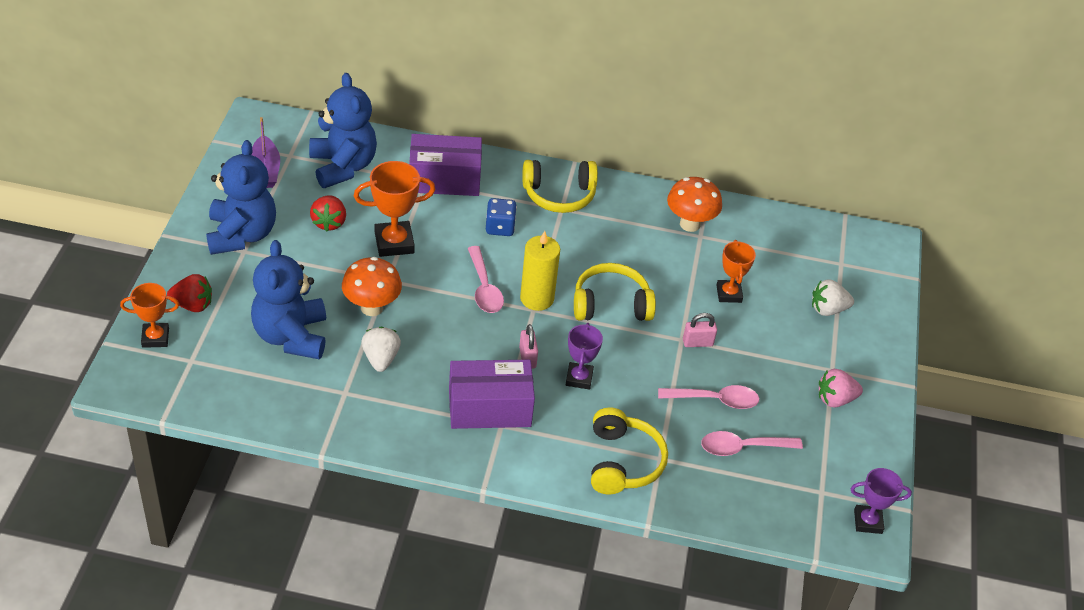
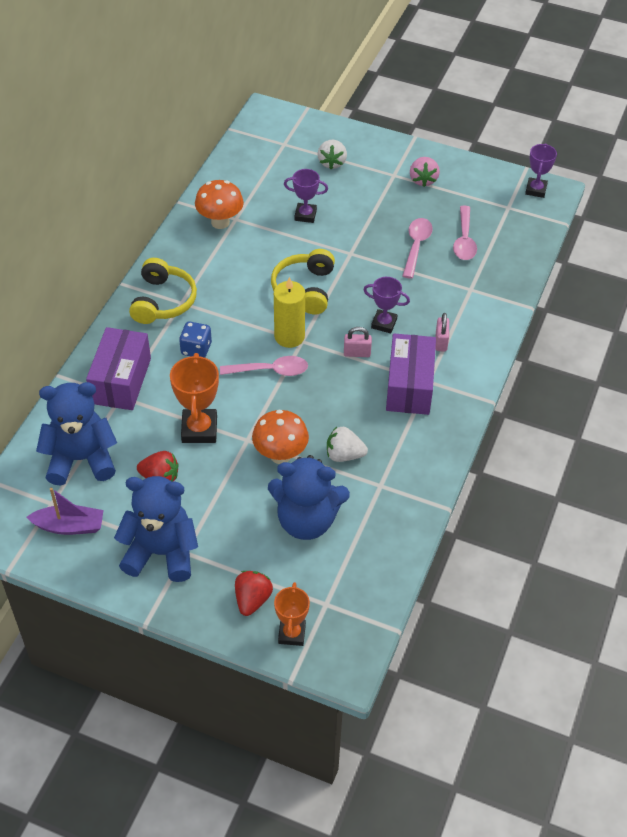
camera: 75 degrees left, 5 degrees up
(622, 462) = (472, 311): yellow headphones -> none
(697, 343) = (355, 244): pink padlock -> pink padlock (441, 342)
(729, 294) = (305, 215): orange trophy -> purple trophy

